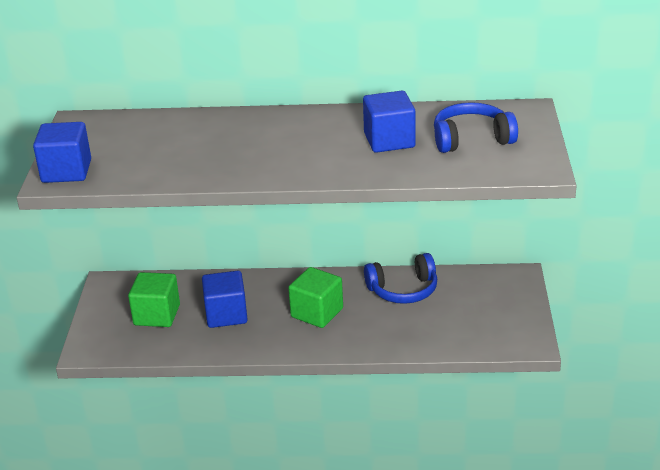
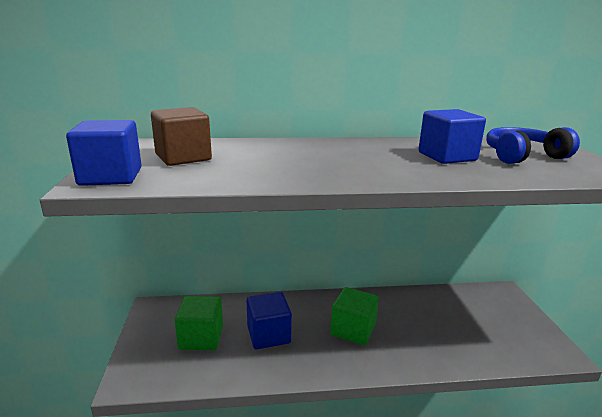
camera: 10 degrees left, 10 degrees down
(129, 143) = (183, 157): none -> brown cube
(403, 290) = (419, 306): blue headphones -> none

